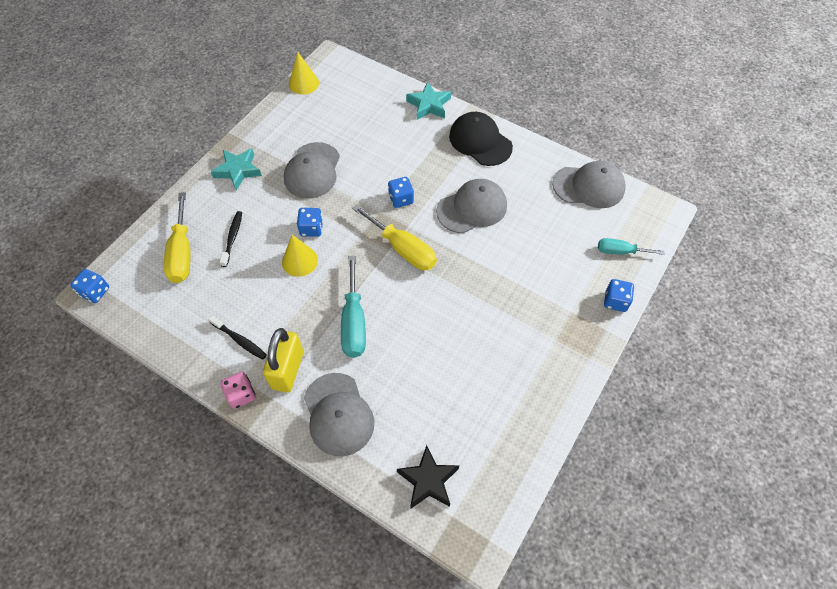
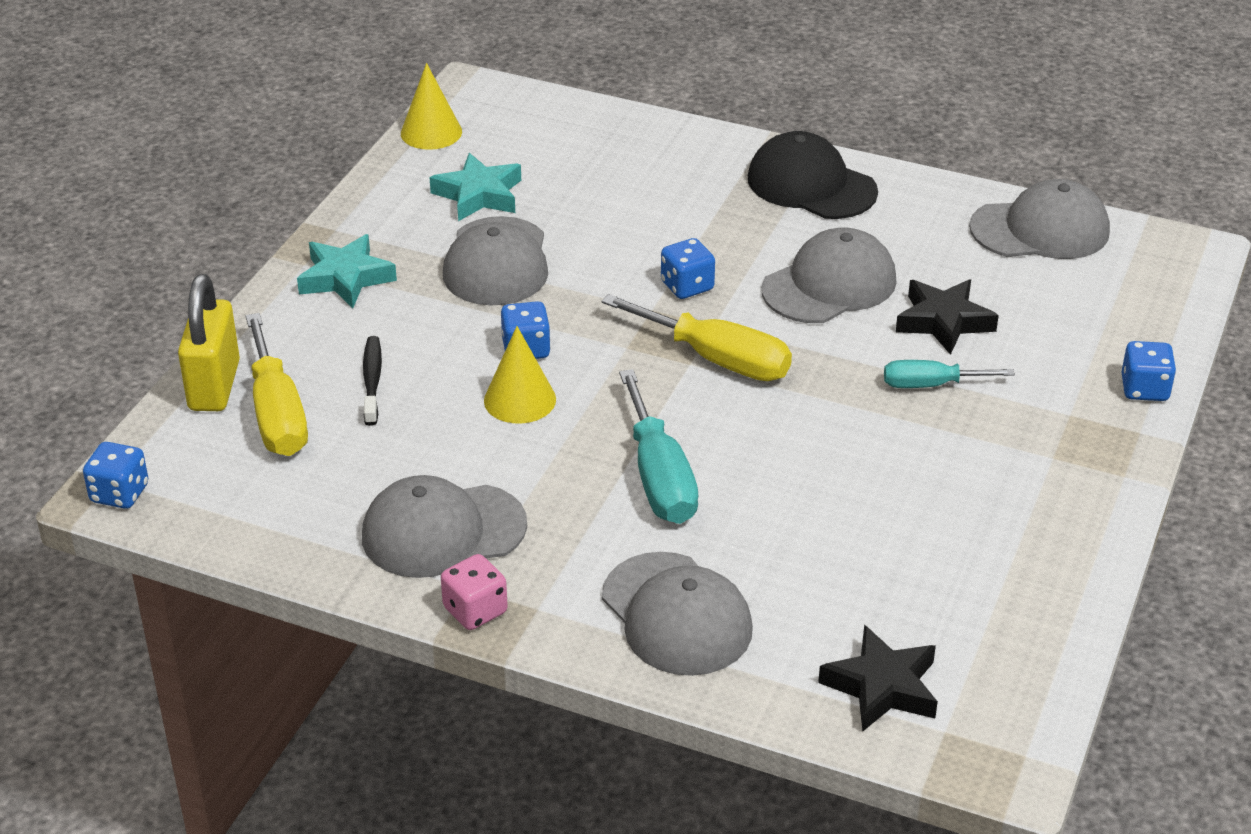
camera: 10 degrees left, 20 degrees down
(240, 340) = (443, 531): black toothbrush -> grey cap
(288, 370) = (554, 563): yellow padlock -> yellow padlock (214, 386)
(429, 105) = (693, 141): turquoise star -> turquoise star (479, 195)
(523, 241) = (944, 321): none -> black star
(620, 251) = (1130, 317): turquoise screwdriver -> turquoise screwdriver (930, 385)

